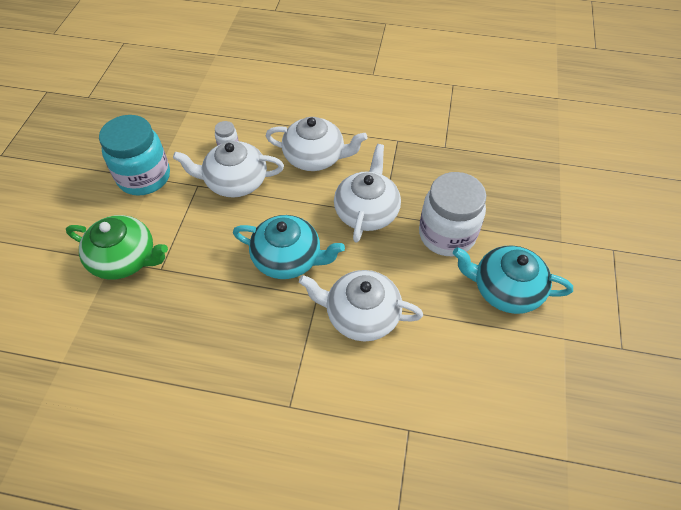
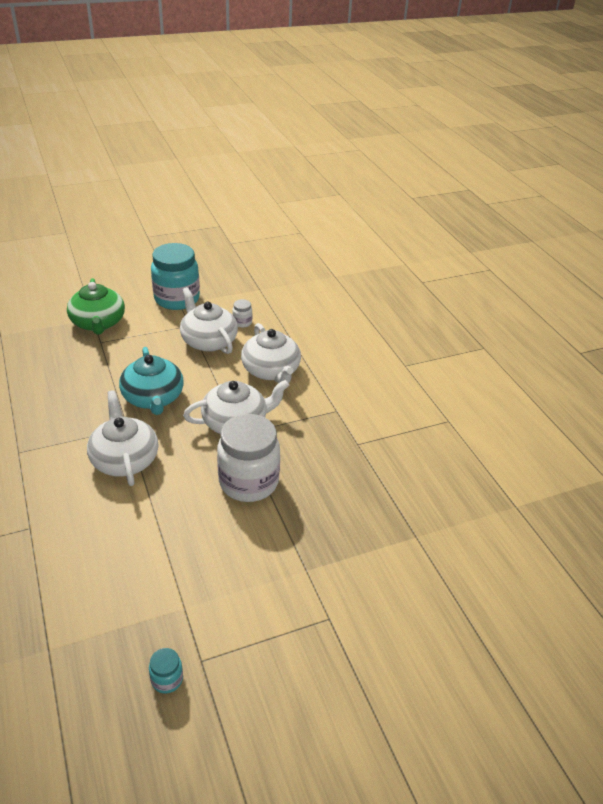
camera: 55 degrees right, 15 degrees down
(505, 289) = (214, 544): turquoise teapot -> none
(632, 379) = (167, 679): none -> turquoise jar

